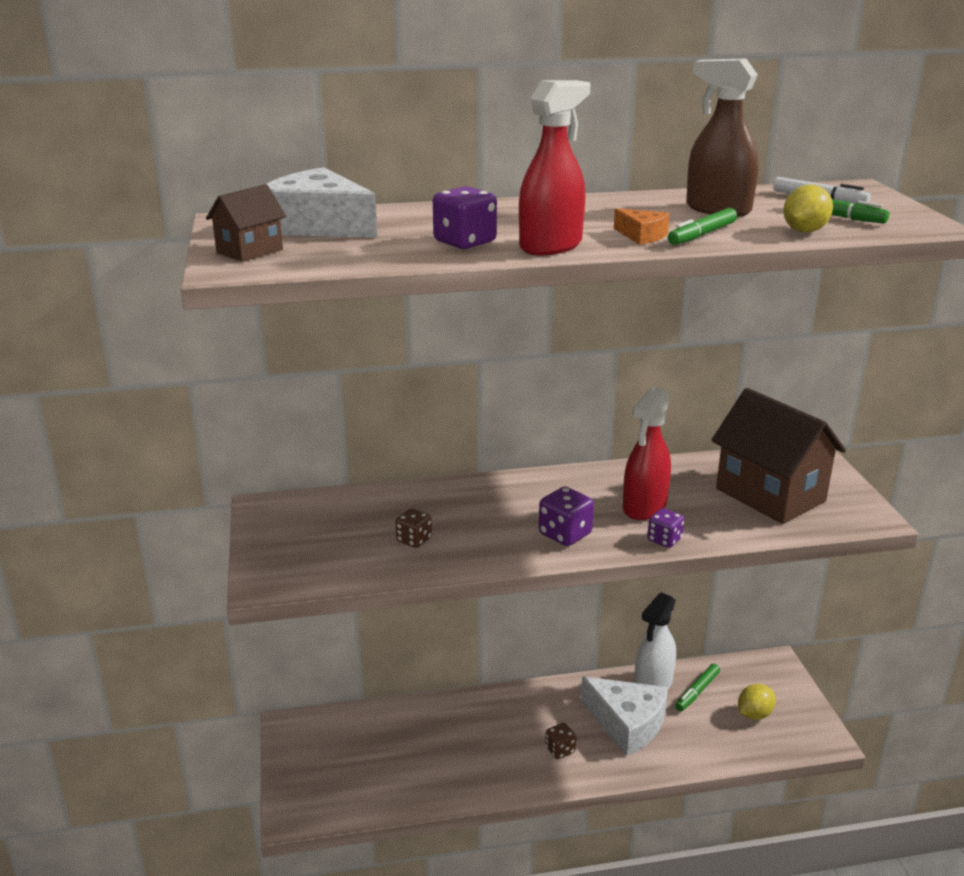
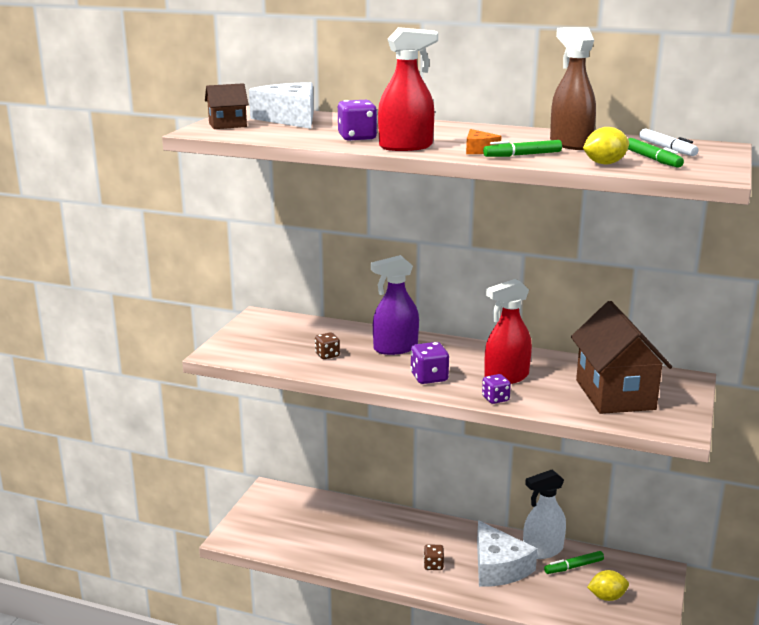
camera: 30 degrees right, 5 degrees down
(484, 505) = (395, 348): none -> purple spray bottle

